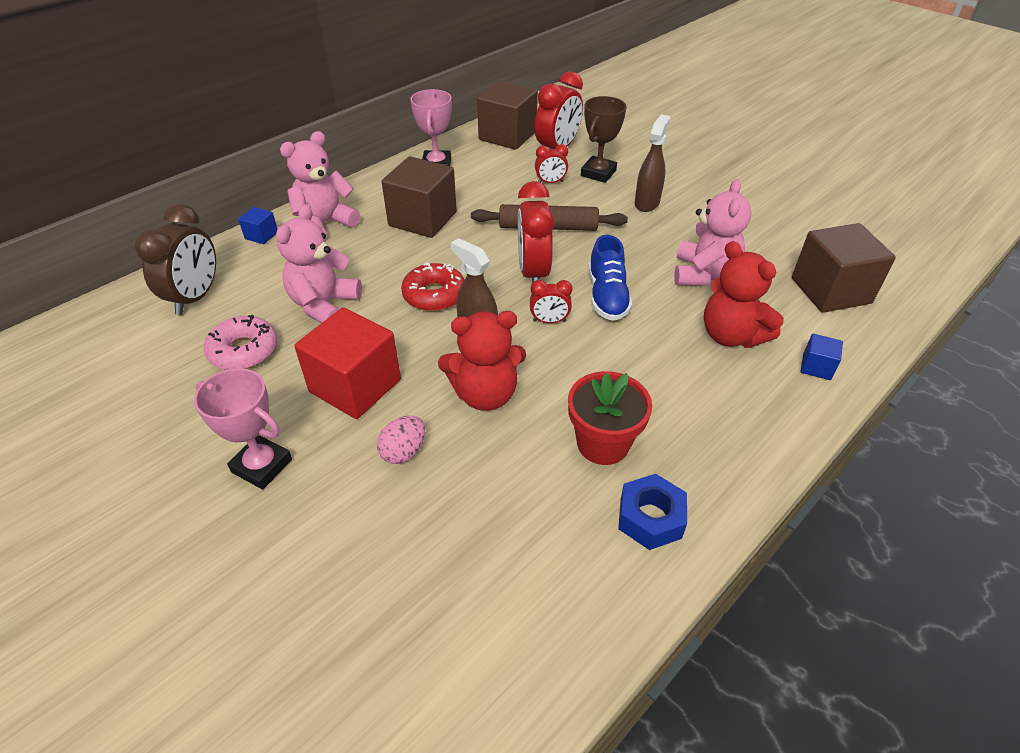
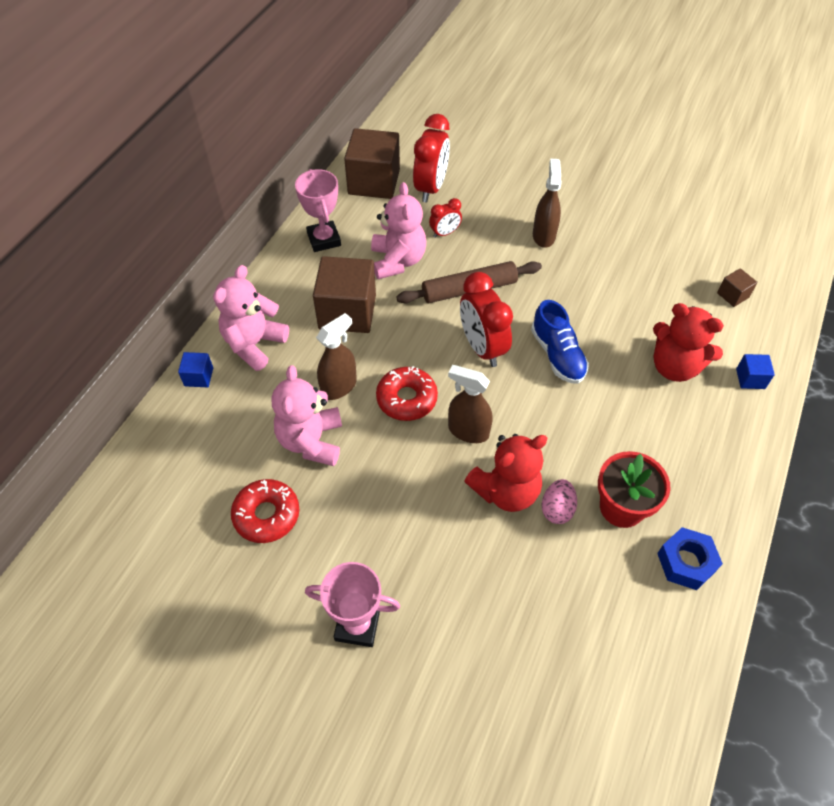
camera: 20 degrees left, 10 degrees up
(196, 297) = (180, 471): brown clock -> none
(244, 350) = (266, 515): pink donut -> red donut
(355, 386) = (391, 519): red cube -> none
(377, 271) = (339, 386): none -> brown spray bottle
(404, 452) = (468, 570): pink egg -> pink egg (557, 509)
(549, 321) = (521, 397): red clock -> none
(598, 173) = (483, 210): brown trophy -> none
(703, 274) = (626, 306): pink teddy bear -> pink teddy bear (398, 261)
(830, 290) = (733, 295): brown cube -> brown cube, size x0.45

